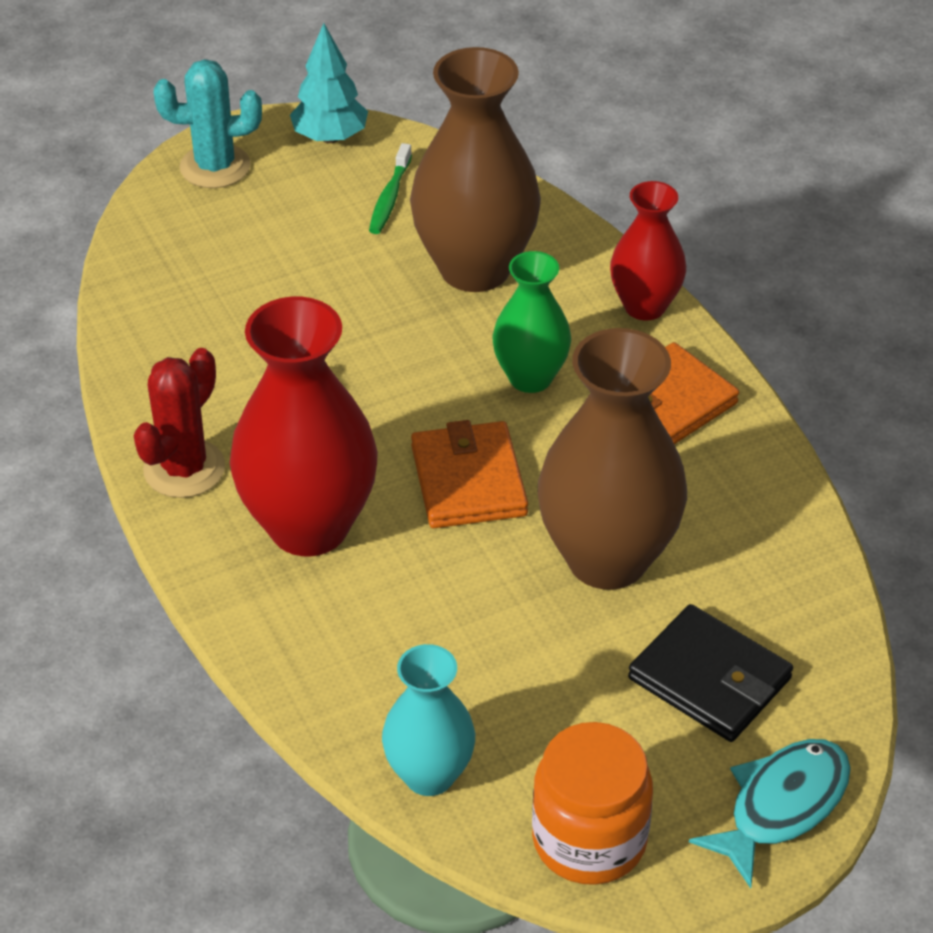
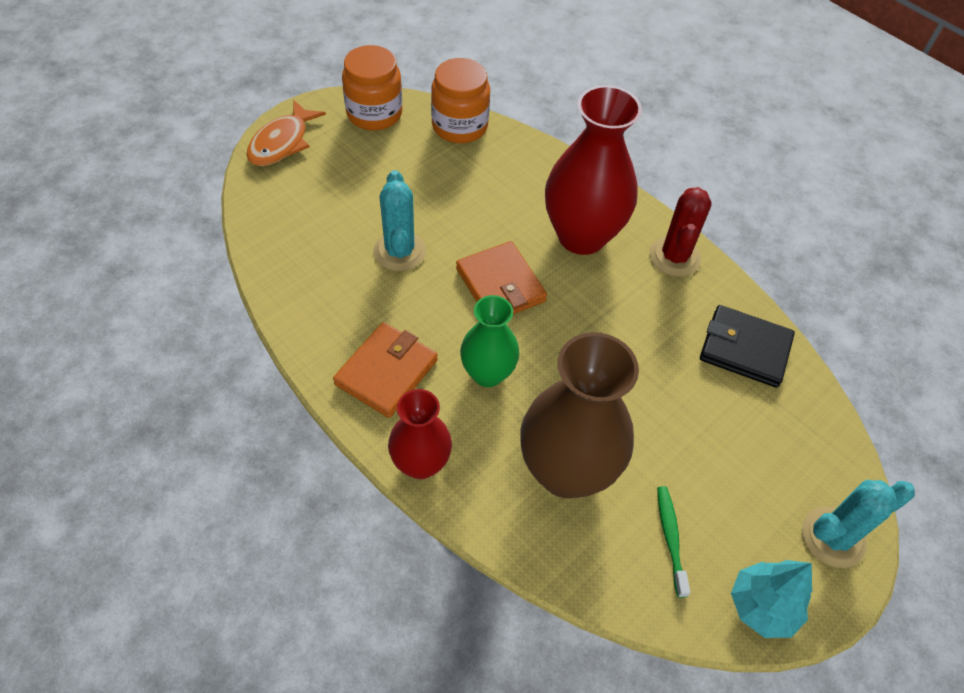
camera: 160 degrees right, 10 degrees up
(429, 775) = (459, 126): turquoise vase -> orange jar
(607, 559) = (399, 251): brown vase -> turquoise cactus
(709, 679) = (327, 195): black wallet -> black wallet (745, 349)
(781, 806) = (282, 142): turquoise fish -> orange fish

